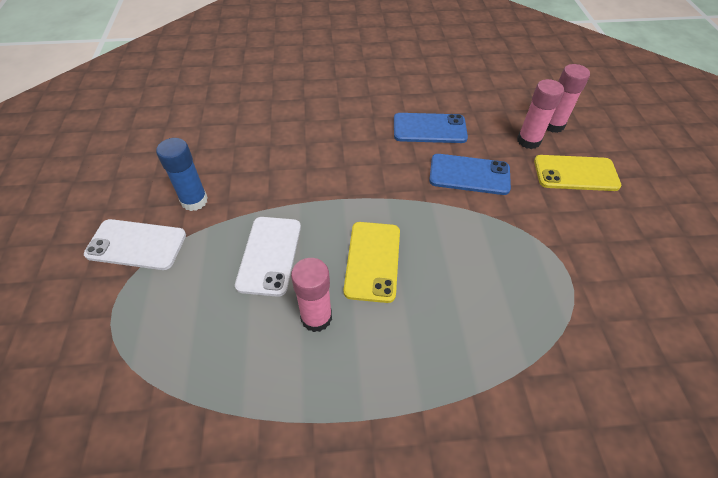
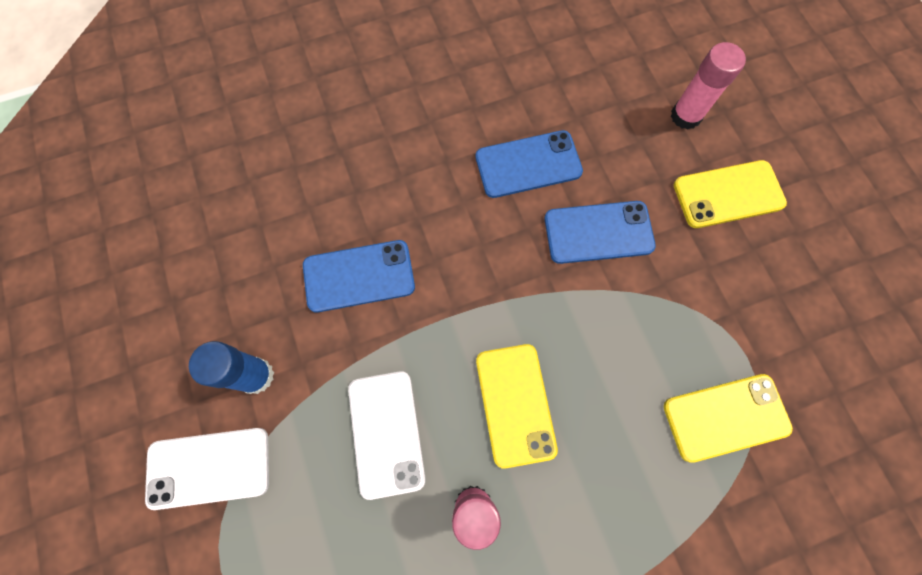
camera: 15 degrees left, 20 degrees up
(289, 163) = (359, 276): none -> blue phone
(528, 141) = (660, 153): pink glue stick -> none
(542, 310) = (726, 417): none -> yellow phone

